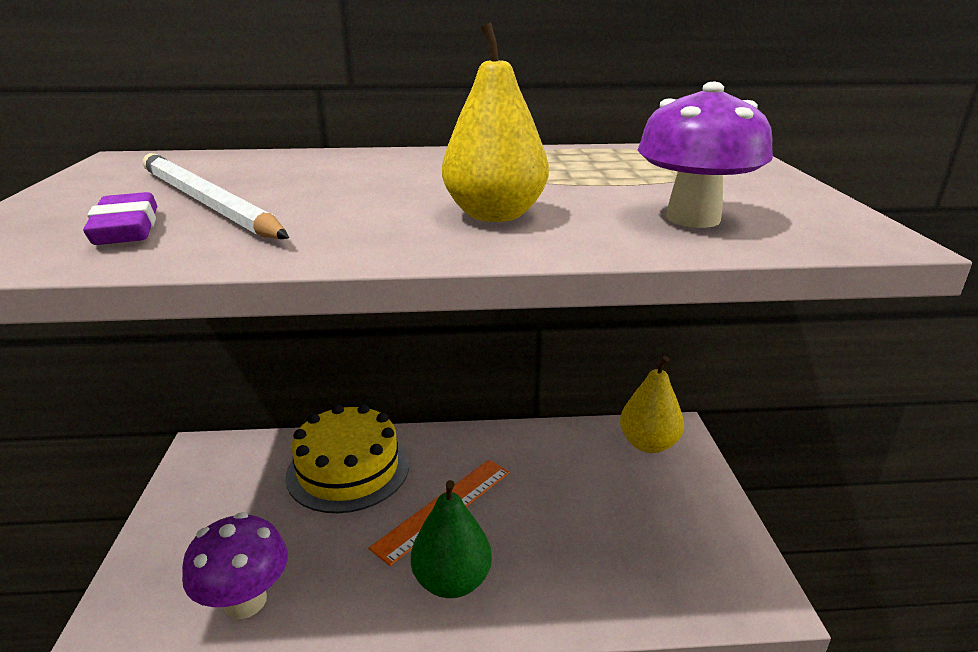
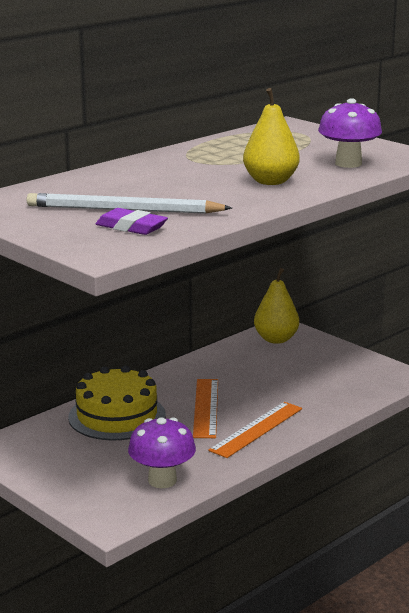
camera: 40 degrees left, 5 degrees down
(452, 581) = (257, 429): green pear -> orange ruler

